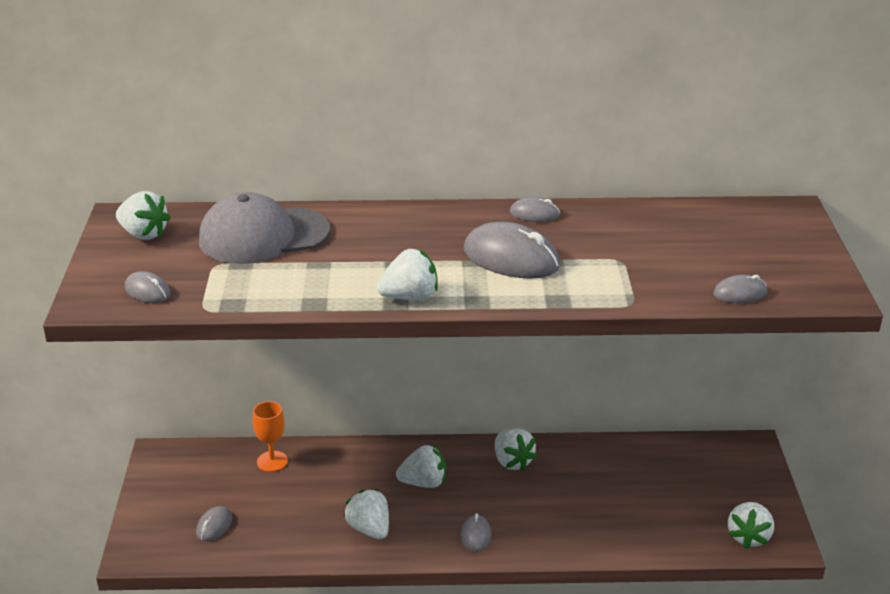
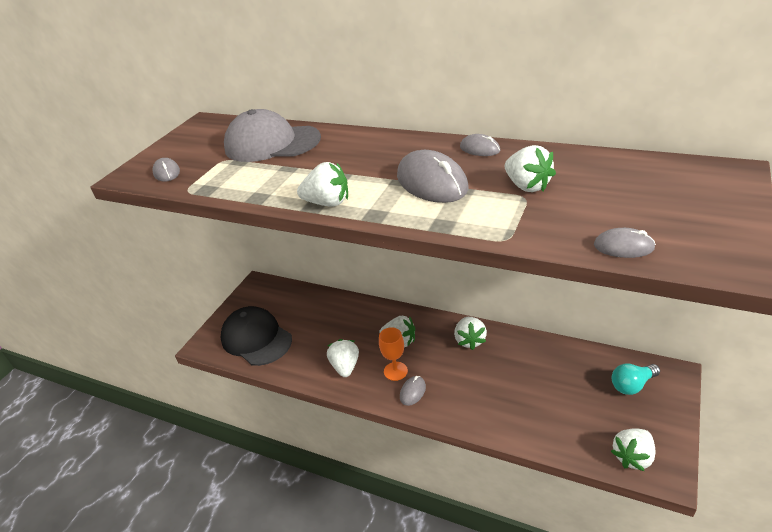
camera: 30 degrees right, 5 degrees up
(144, 234) = (203, 134): white strawberry -> white strawberry (527, 186)
(214, 526) = (256, 339): grey mouse -> black cap
(272, 461) = (315, 303): orange goblet -> orange goblet (395, 371)
(716, 467) = (632, 385): none -> turquoise light bulb

